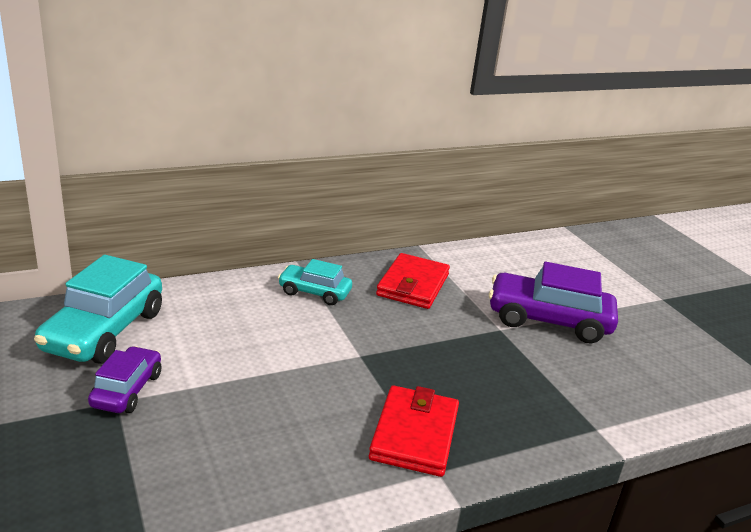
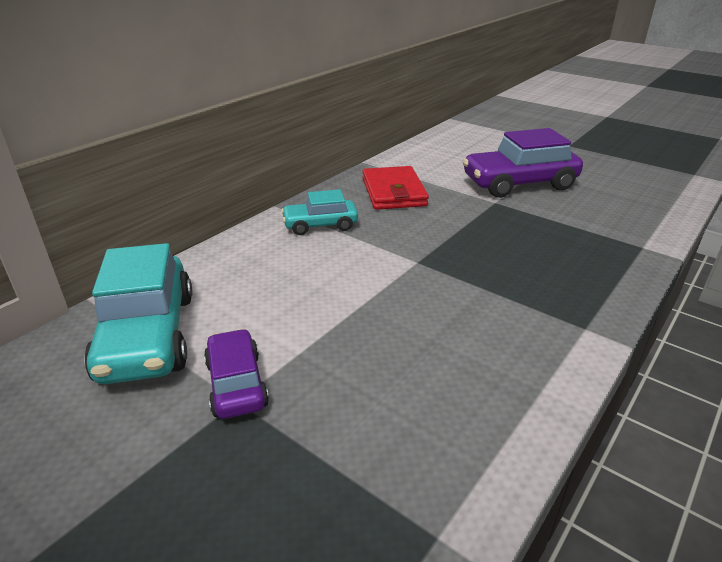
camera: 25 degrees left, 5 degrees up
(414, 434) = (534, 307): red wallet -> none

